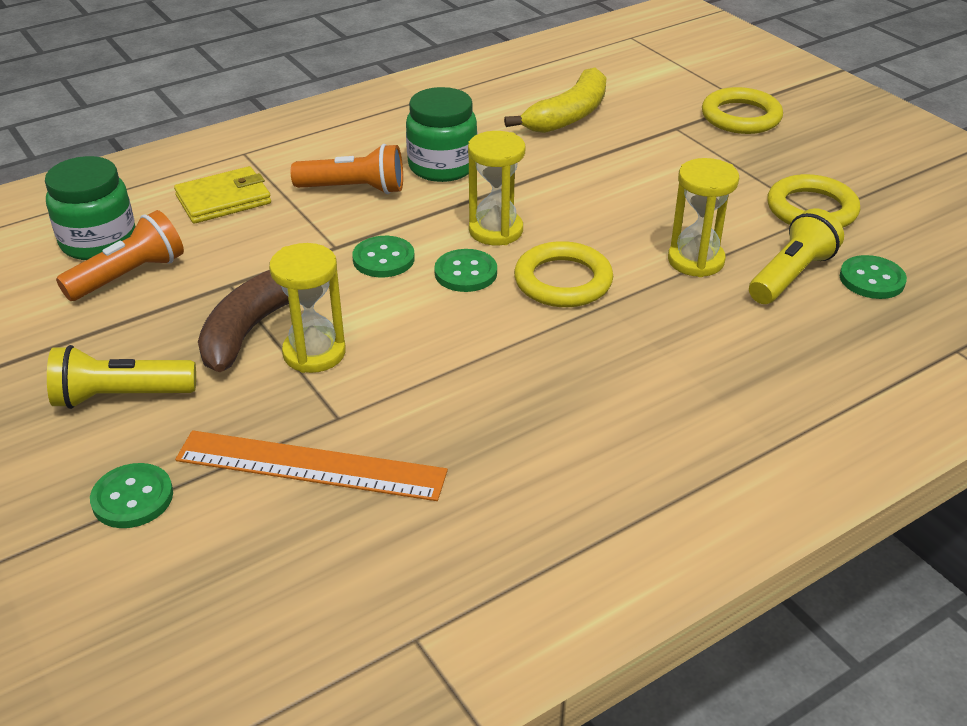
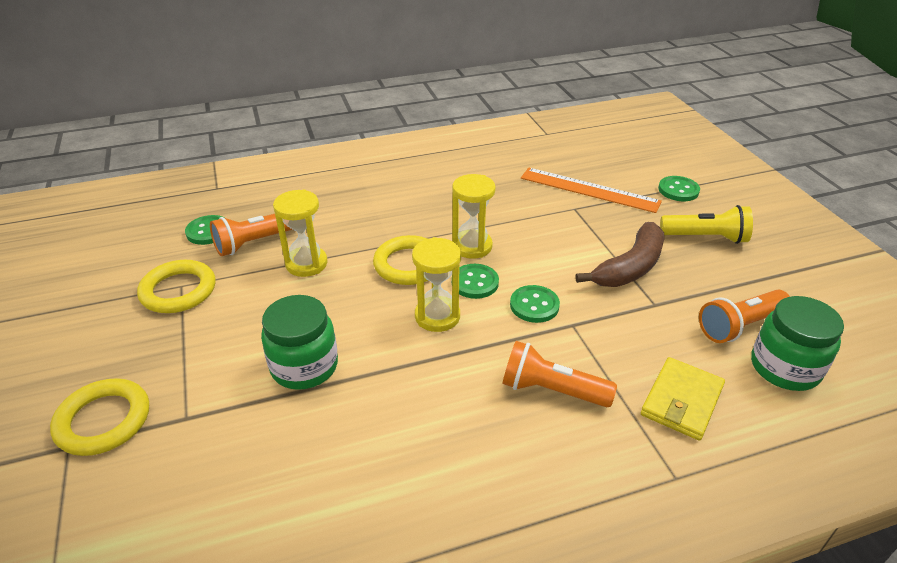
camera: 165 degrees left, 0 degrees up
(224, 199) = (681, 401): yellow wallet -> yellow wallet turned 45 degrees counterclockwise
(314, 353) = (588, 244): yellow hourglass -> yellow hourglass (472, 246)
(442, 166) = (457, 406): green jar -> green jar (304, 366)
(568, 115) = (282, 467): yellow banana -> none
(791, 276) = (255, 242): yellow flashlight -> orange flashlight

